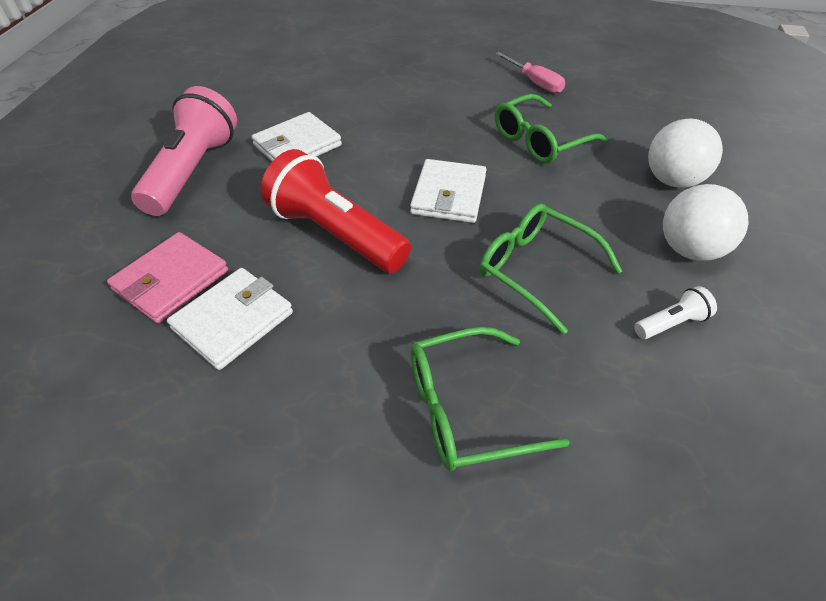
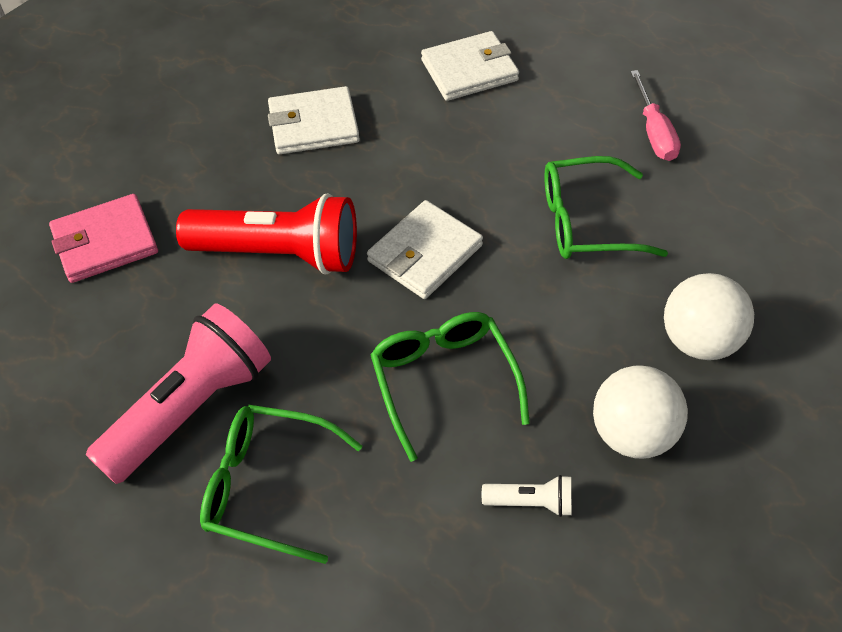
camera: 30 degrees right, 5 degrees up
(193, 171) = (193, 119): pink flashlight -> pink flashlight (190, 409)
(233, 320) = (132, 308): white wallet -> white wallet (469, 70)
(336, 234) = (279, 253): red flashlight -> red flashlight turned 120 degrees clockwise

